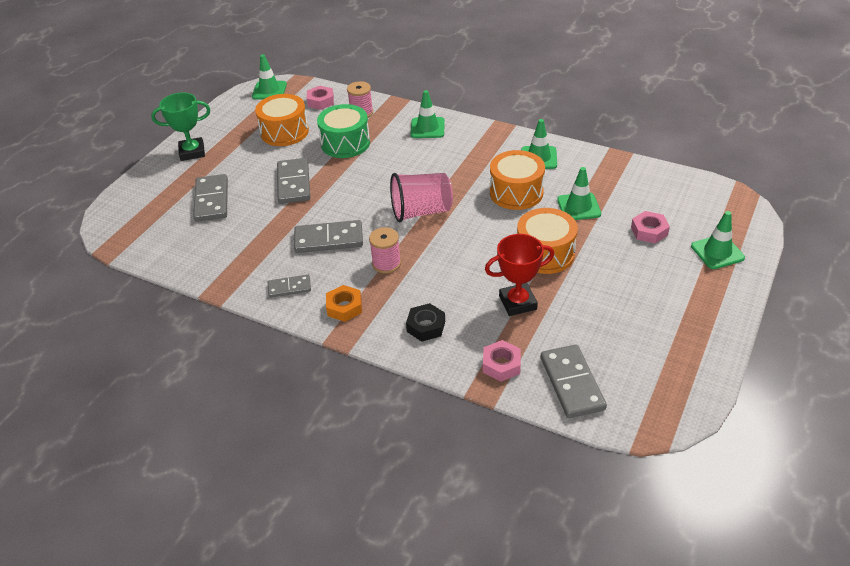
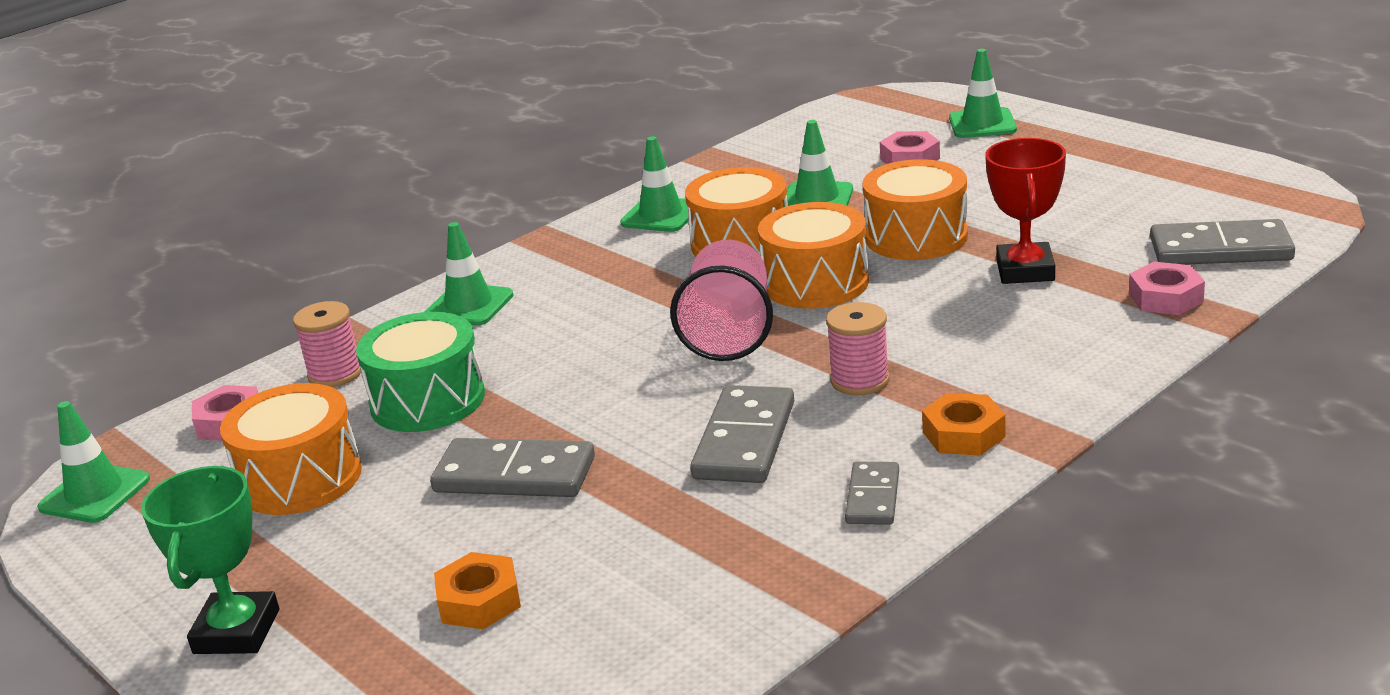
camera: 70 degrees left, 15 degrees down
(211, 200) = (479, 601): grey domino -> orange nut
(426, 326) = (1051, 355): black nut -> none
(480, 228) = (815, 283): none -> orange drum

